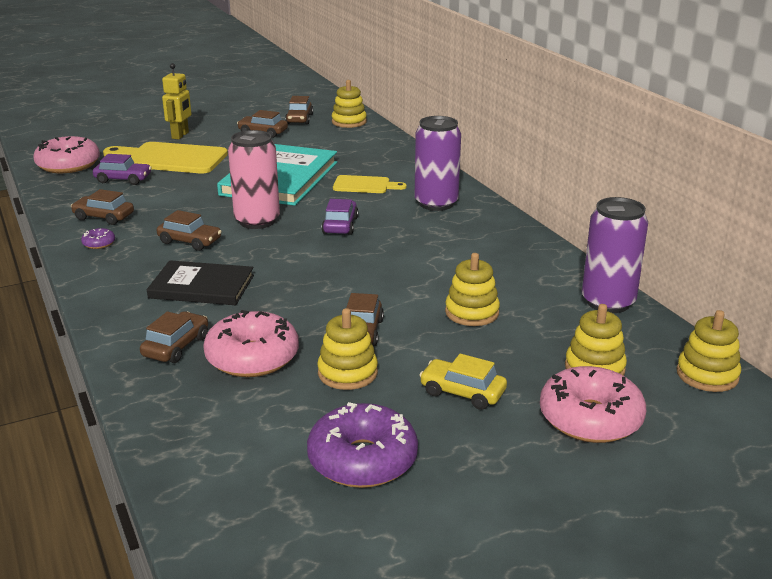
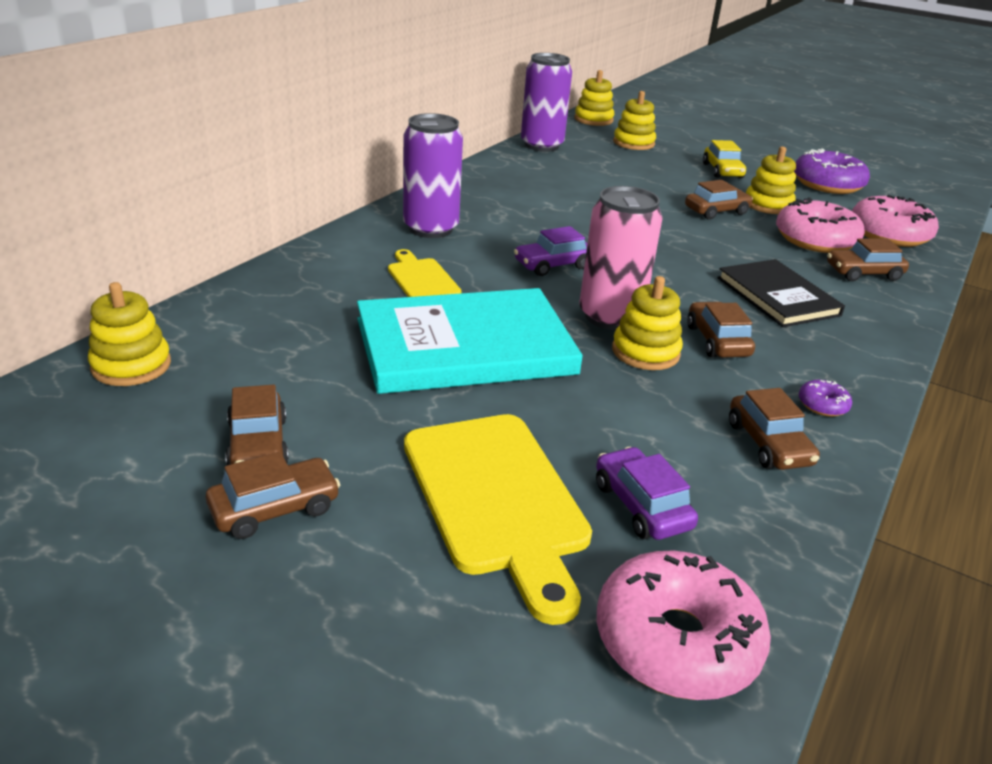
camera: 125 degrees left, 5 degrees up
(180, 135) = (356, 558): yellow robot -> none
(299, 119) = (138, 429): brown car -> brown car (275, 508)
(472, 312) = (625, 181): yellow stacking toy -> yellow stacking toy (645, 352)
(590, 418) = (686, 140): pink donut -> pink donut (889, 234)

